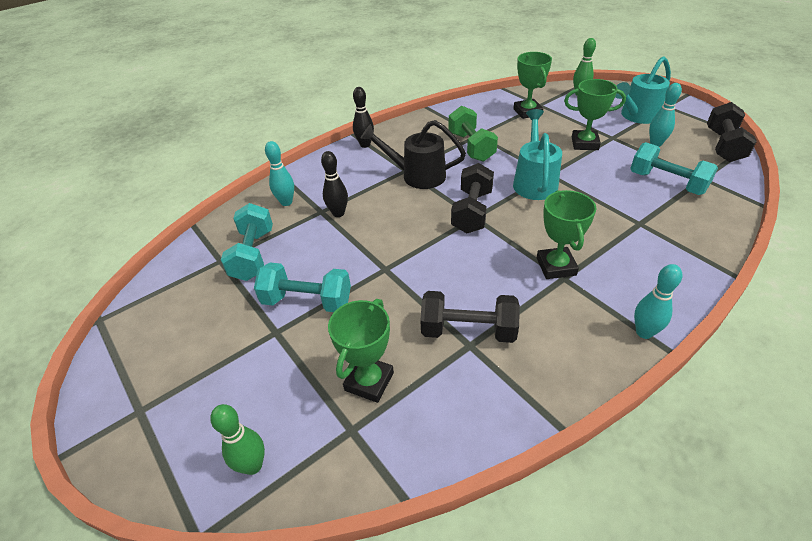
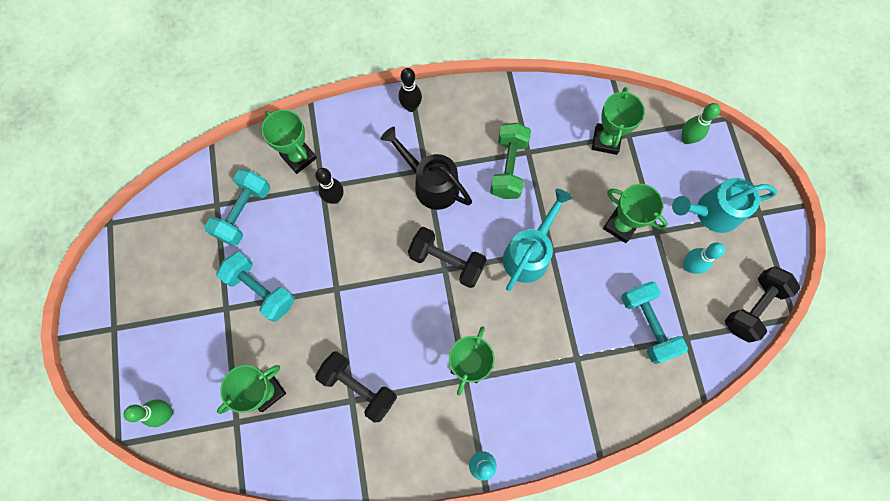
camera: 25 degrees right, 30 degrees up
(286, 202) = (299, 157): turquoise bowling pin -> green trophy
(472, 212) = (447, 261): black dumbbell -> black dumbbell turned 75 degrees clockwise

